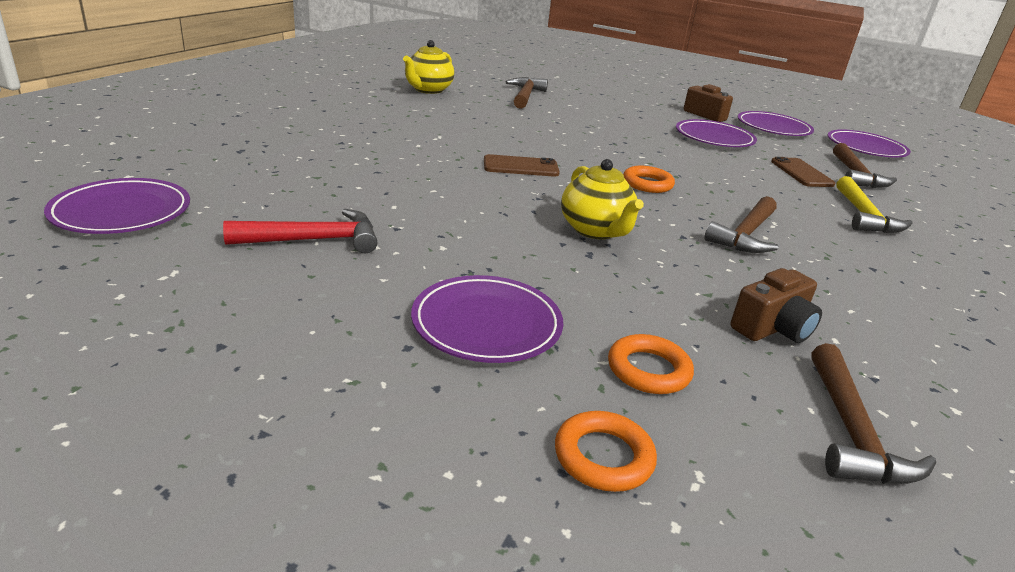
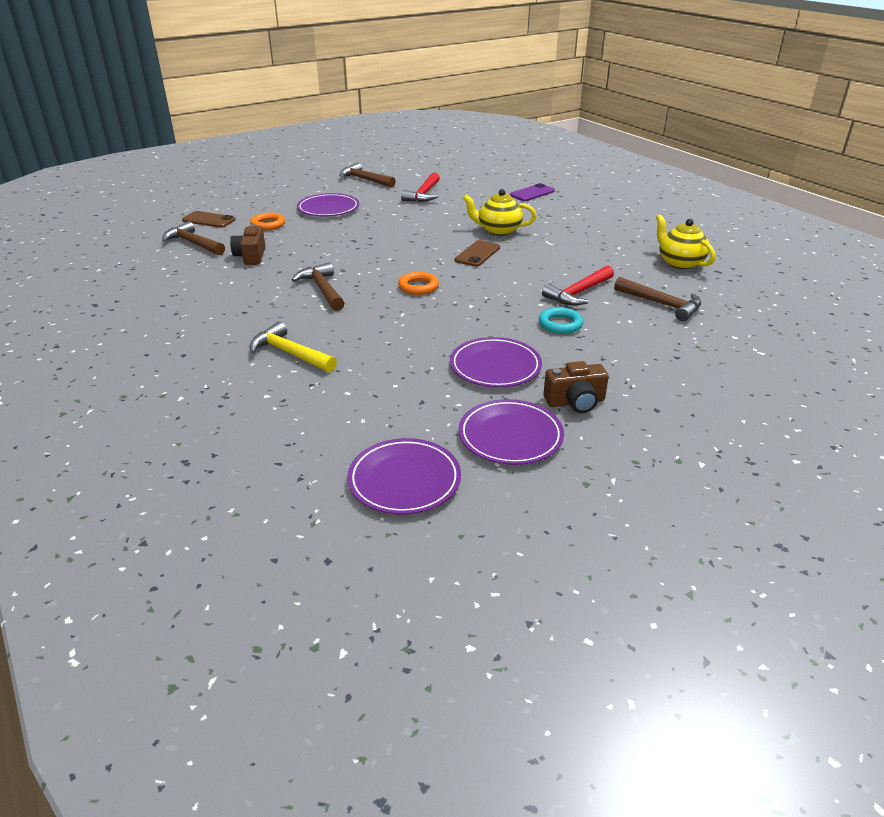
camera: 125 degrees right, 5 degrees up
(121, 212) = (478, 171): purple plate -> none
(247, 157) = (532, 193): none -> purple phone
(548, 120) = (578, 293): none -> red hammer
(596, 230) = (373, 249): yellow teapot -> yellow teapot (498, 231)
(603, 457) = (248, 207): orange ring -> none
(615, 123) = (560, 324): none -> turquoise ring
(801, 173) = (381, 372): brown phone -> brown phone (209, 220)
(855, 175) = (350, 406): brown hammer -> brown hammer (365, 180)

